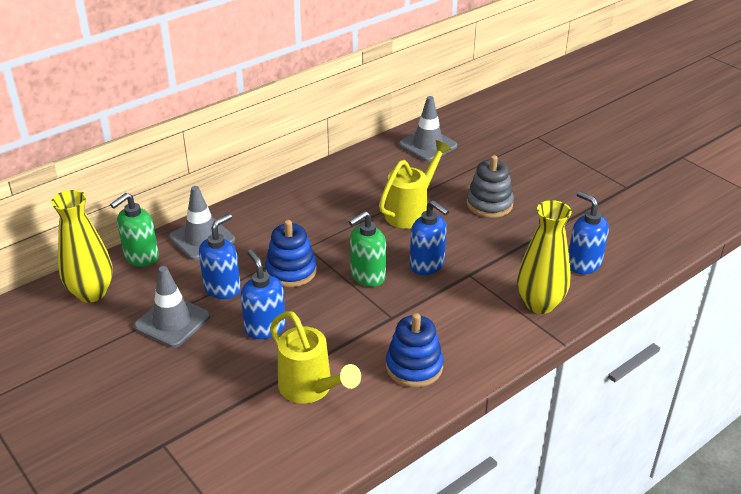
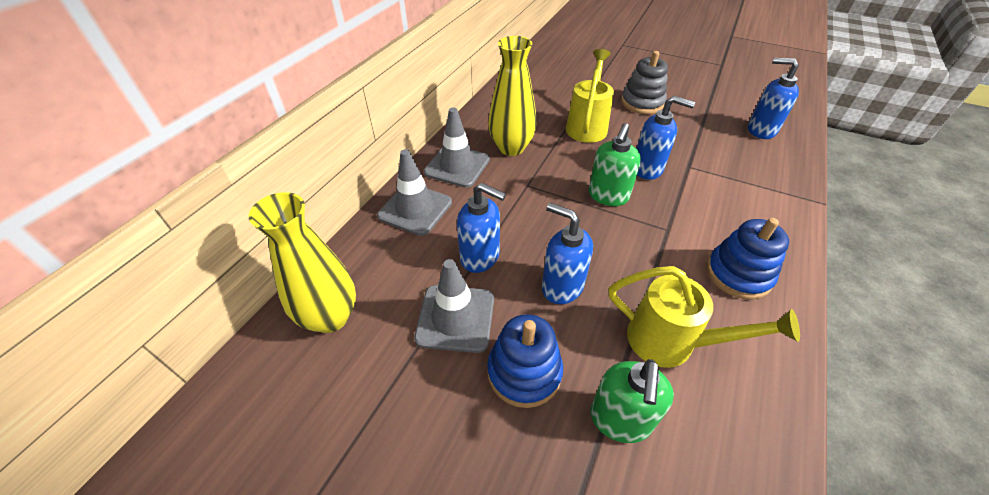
camera: 25 degrees left, 10 degrees up
(141, 257) = (362, 251): green soap dispenser -> green soap dispenser (620, 420)
(222, 288) = (480, 257): blue soap dispenser -> blue soap dispenser turned 105 degrees clockwise
(291, 271) = (533, 214): blue stacking toy -> blue stacking toy (524, 372)
(428, 145) = (548, 69): grey traffic cone -> grey traffic cone (457, 166)
(539, 304) = (769, 174): yellow vase -> yellow vase (511, 148)

